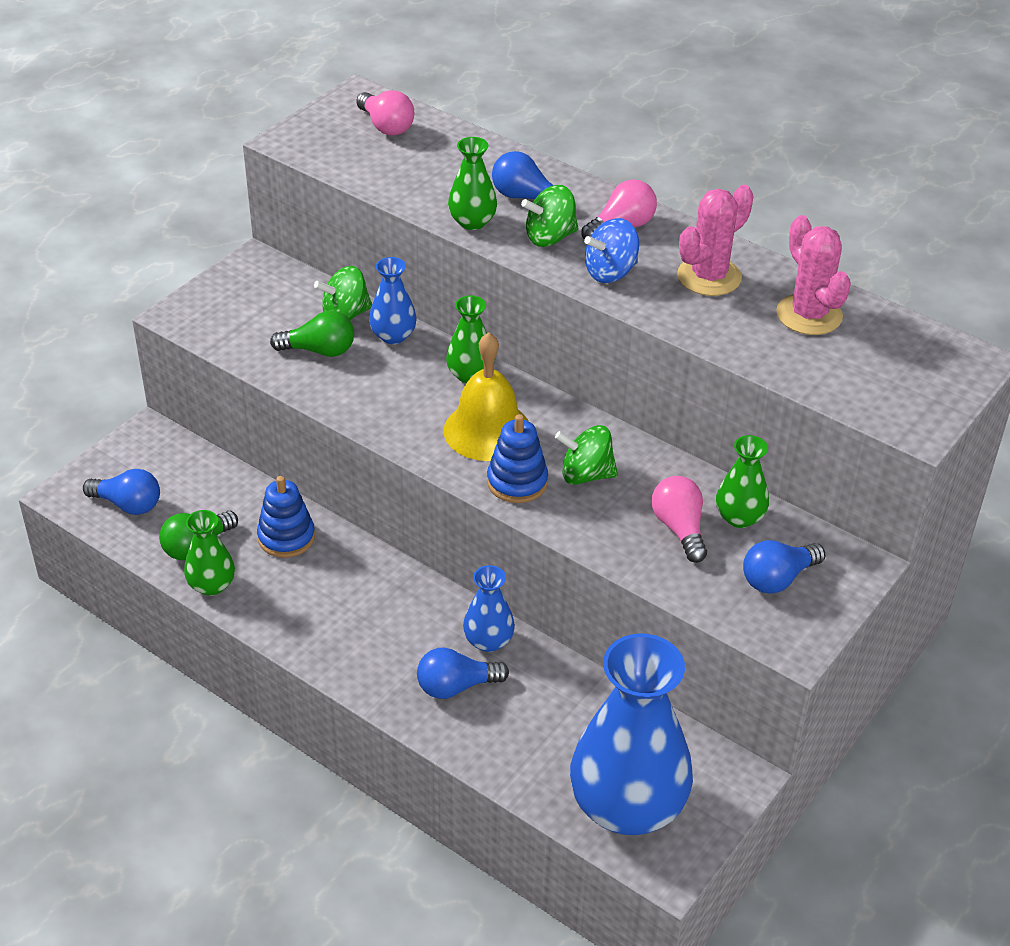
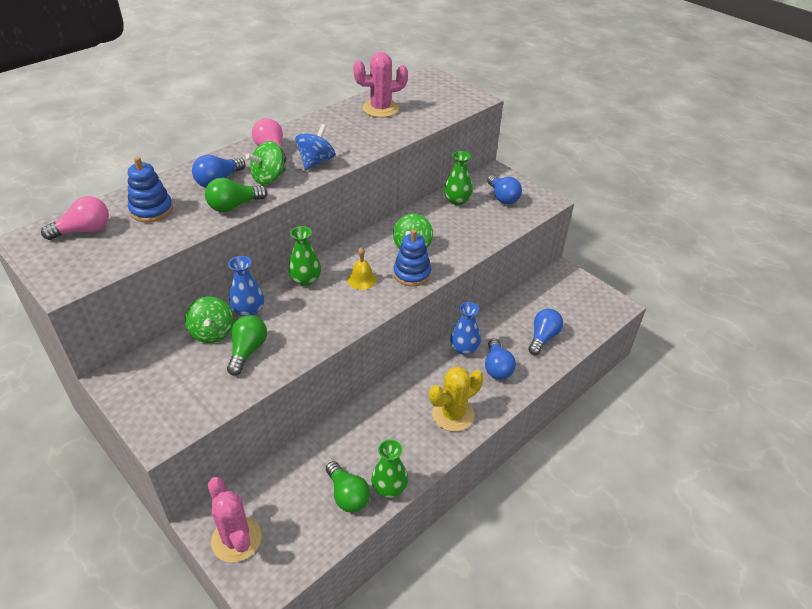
camera: 80 degrees left, 0 degrees up
(128, 504) = (287, 541): blue light bulb -> blue light bulb (543, 337)
(286, 537) = (353, 439): blue stacking toy -> blue stacking toy (151, 210)
(347, 639) = (453, 414): none -> yellow cactus
(472, 222) = (234, 206): green vase -> green light bulb
(487, 430) = (362, 279): yellow bell -> yellow bell, size x0.52
(550, 237) = (268, 178): green spinning top -> green spinning top turned 60 degrees clockwise
(610, 272) = (316, 162): blue spinning top -> blue spinning top turned 135 degrees counterclockwise
(627, 806) = (581, 313): blue vase -> none
(679, 528) = (462, 221): pink light bulb -> none
(709, 277) = (335, 131): pink cactus -> pink cactus (236, 539)

